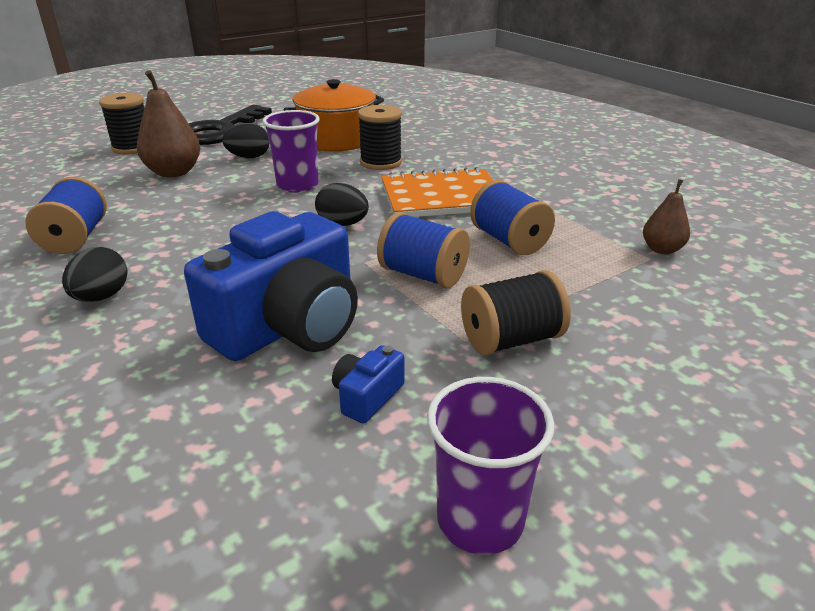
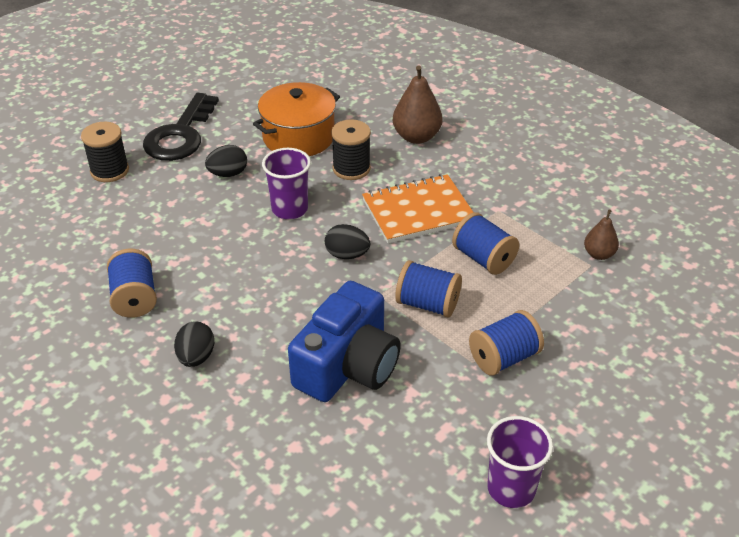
camera: 10 degrees left, 10 degrees up
(174, 172) = (170, 204): brown pear -> brown pear (416, 137)
(367, 396) = (422, 417): blue camera -> none
(511, 340) = (503, 358): black spool -> blue spool

